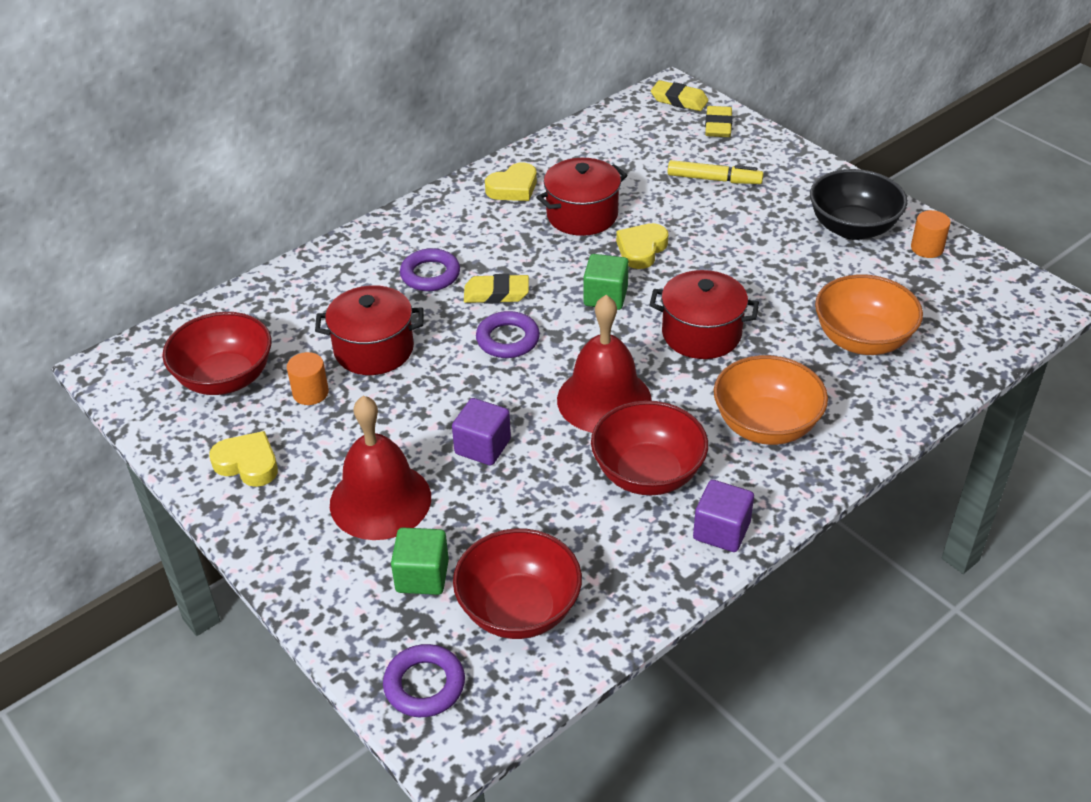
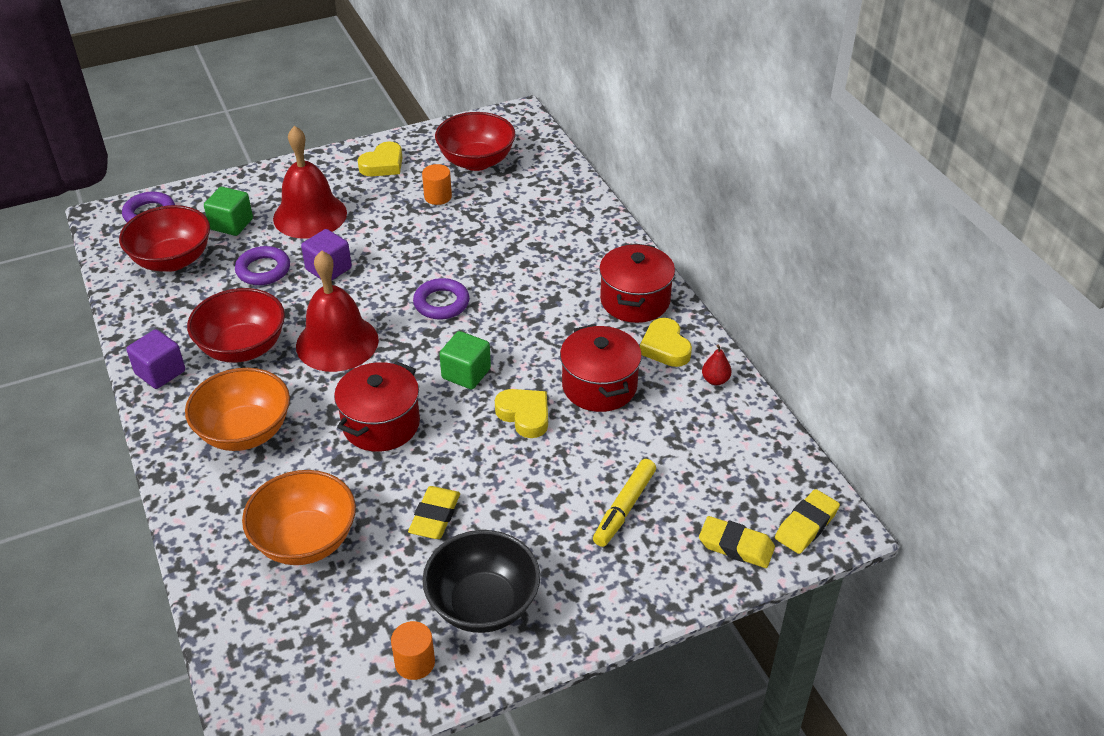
camera: 105 degrees right, 0 degrees up
(374, 349) = (469, 231): red pot -> red pot (635, 300)
(430, 274) = (550, 273): purple ring -> purple ring (263, 270)
(496, 293) = (505, 307): yellow eraser -> yellow eraser (435, 516)
(543, 157) = (715, 380): none -> red pear

